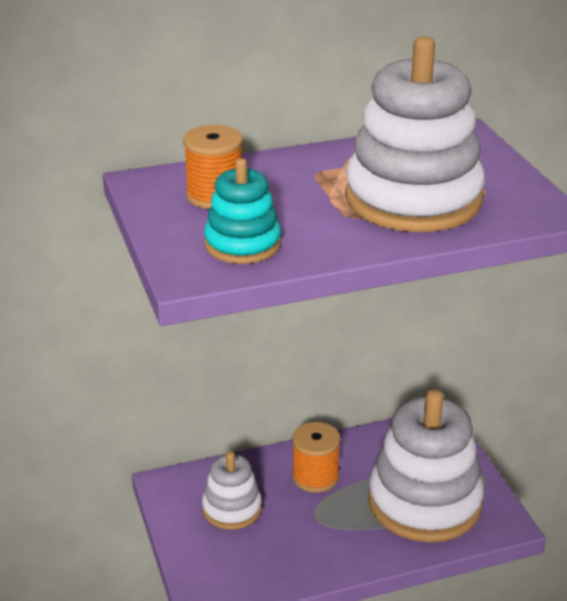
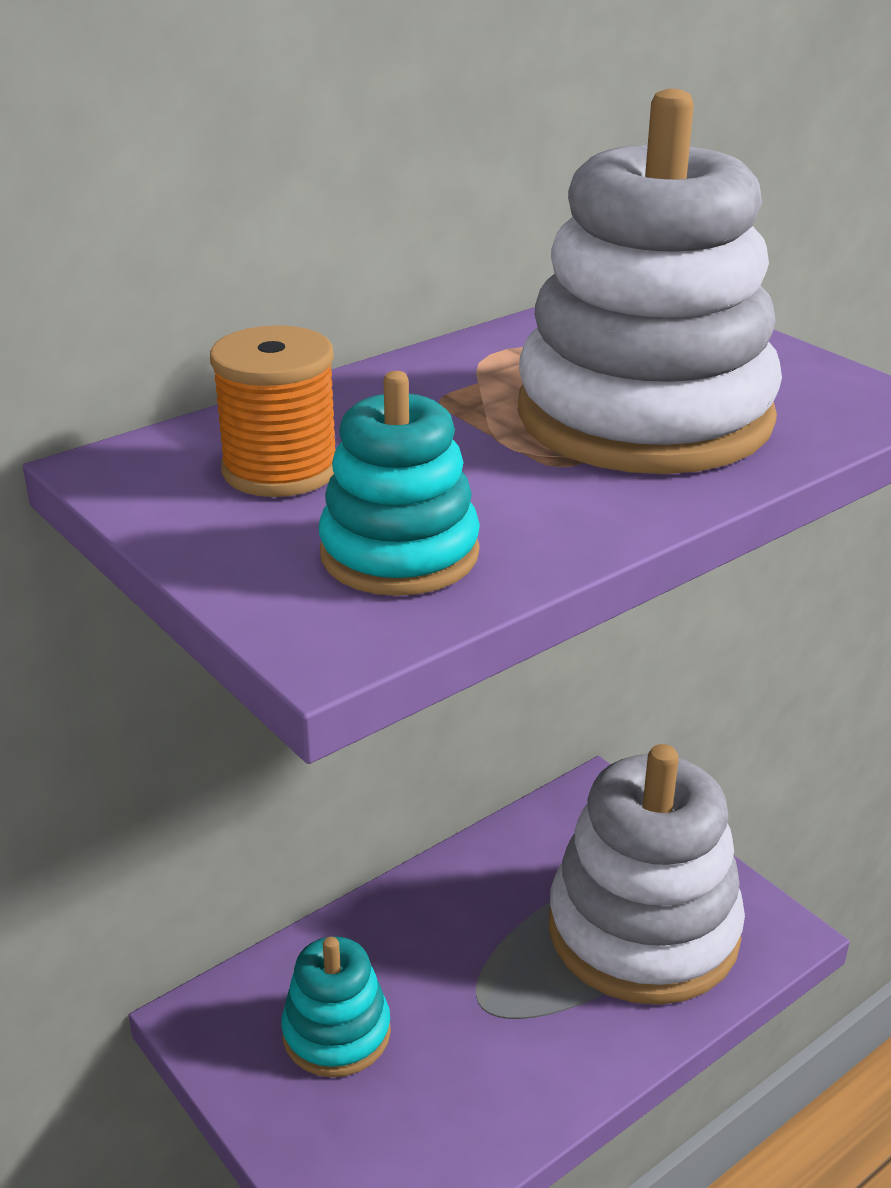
camera: 20 degrees left, 0 degrees up
(232, 509) = (336, 1033): white stacking toy -> turquoise stacking toy
(315, 477) = (450, 933): orange spool -> none

